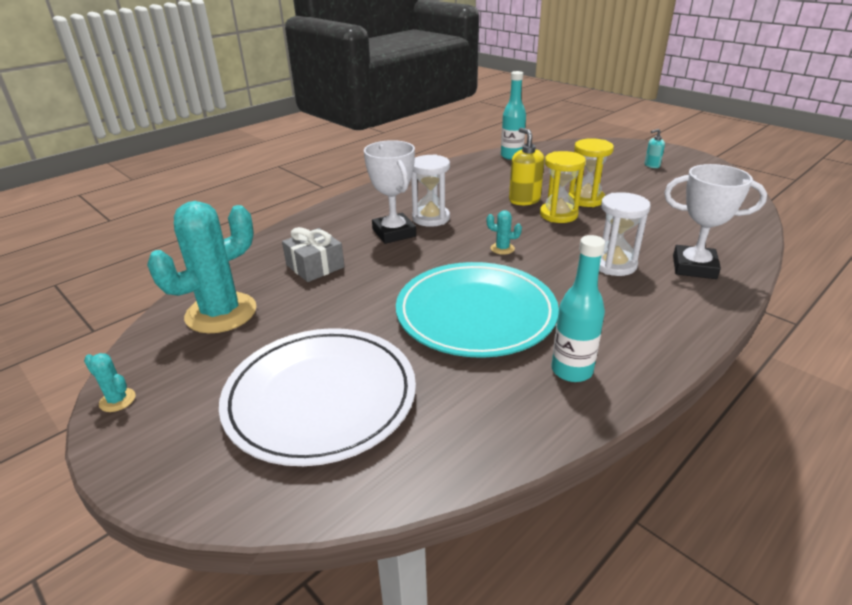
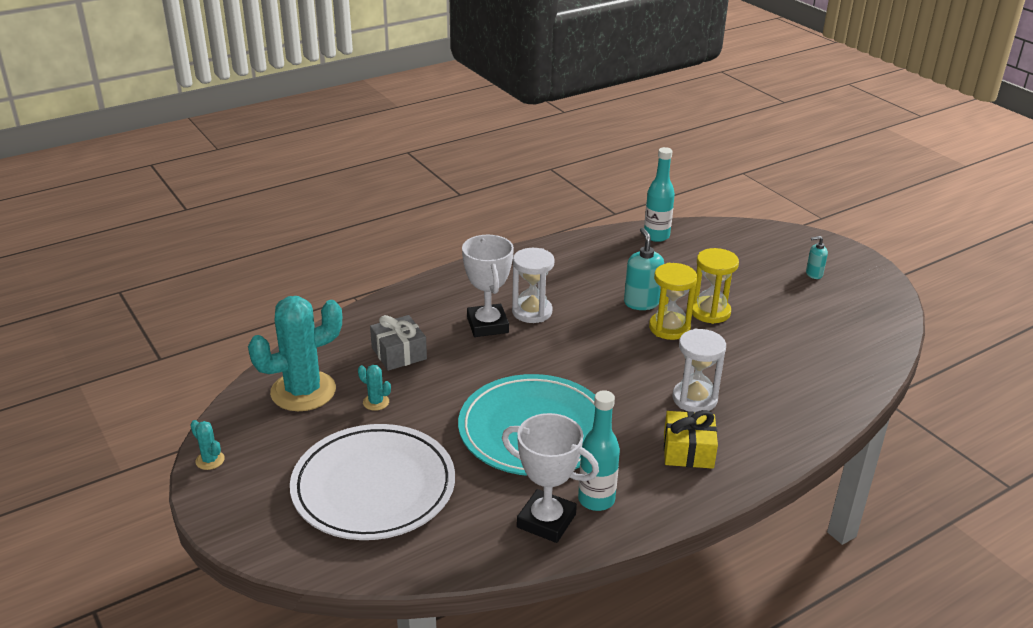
camera: 10 degrees right, 0 degrees up
(502, 248) = (590, 362): turquoise cactus -> turquoise cactus (376, 402)
(524, 200) = (641, 303): yellow soap dispenser -> turquoise soap dispenser
(636, 309) = (688, 451): none -> yellow gift
(694, 267) = (775, 415): white trophy -> white trophy (546, 521)

